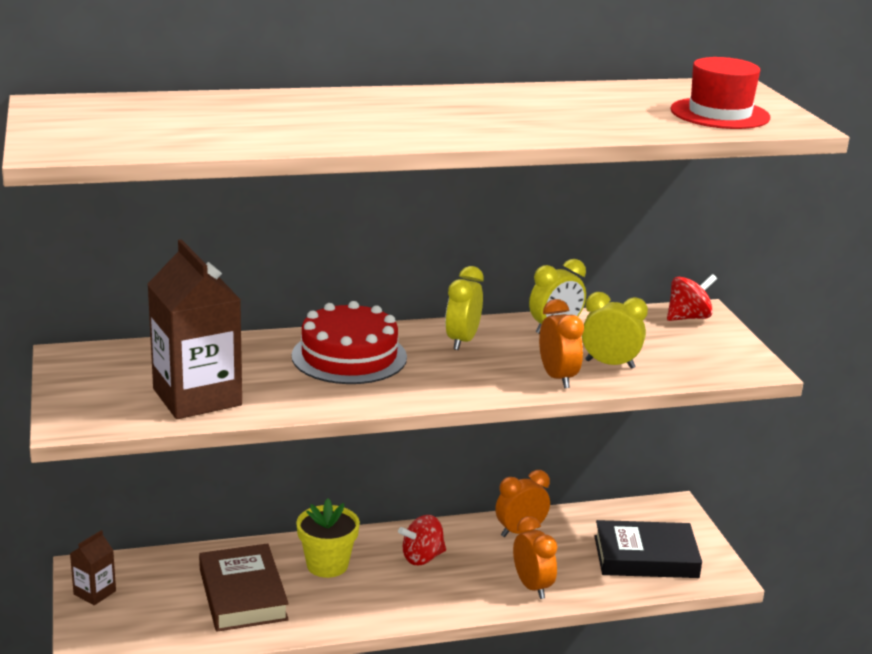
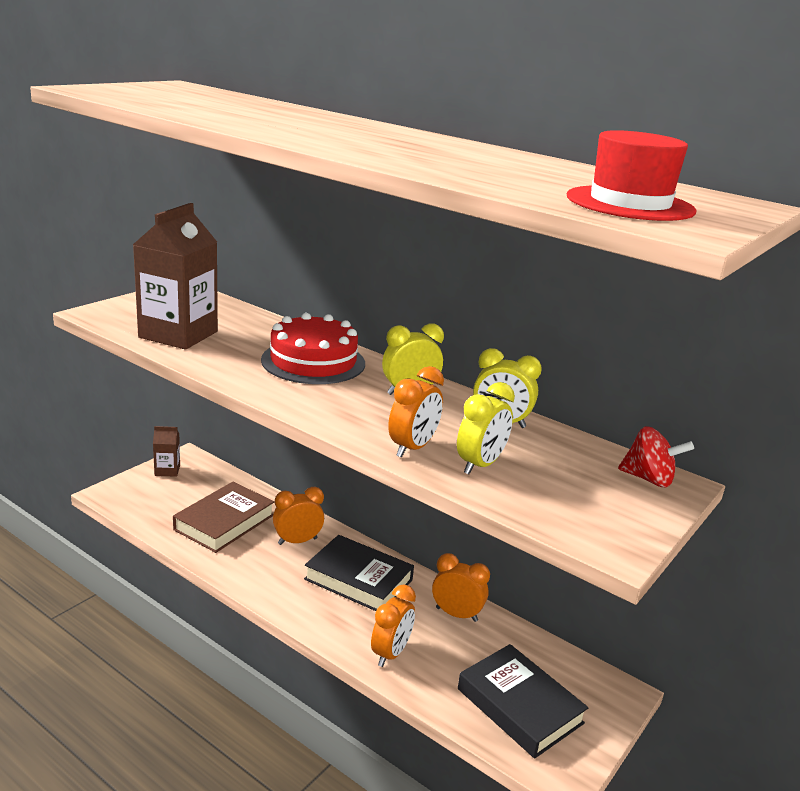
camera: 50 degrees right, 0 degrees up
(327, 565) = (297, 541): yellow flower pot -> orange clock
(422, 558) = (358, 579): red spinning top -> black book
(610, 364) = (480, 465): yellow clock -> yellow clock turned 60 degrees clockwise

